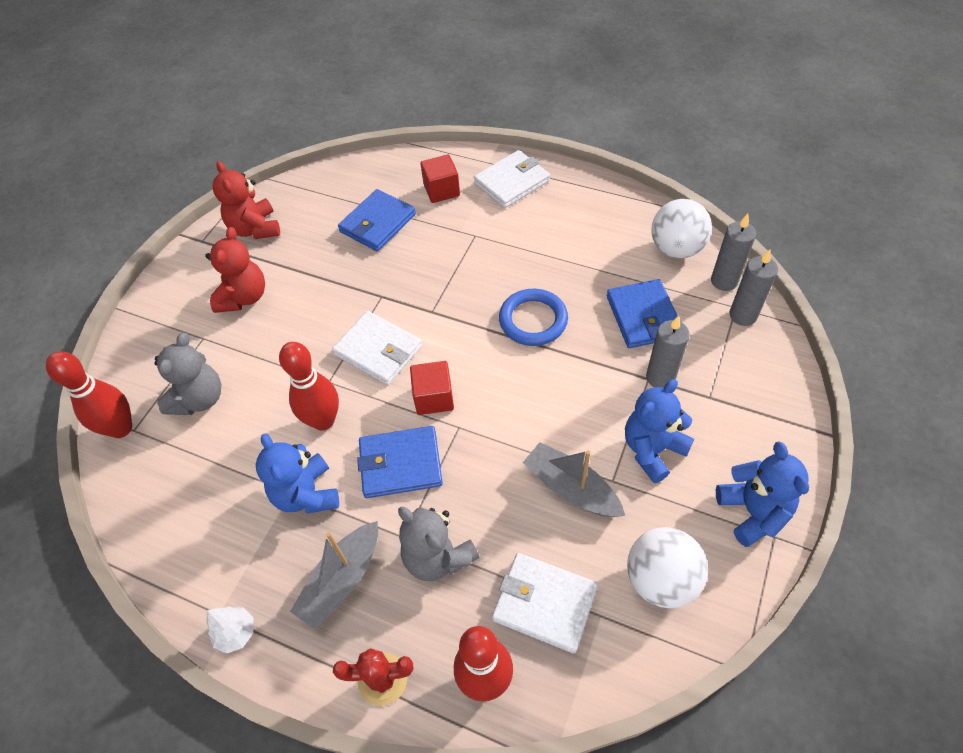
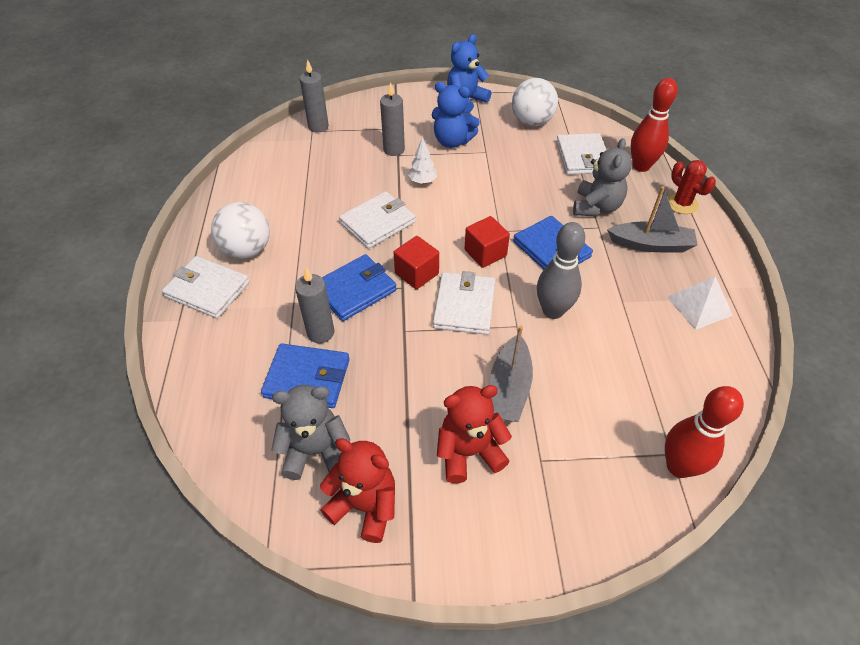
camera: 120 degrees left, 5 degrees down
(199, 399) = (602, 416): grey teddy bear -> grey teddy bear (316, 451)
(232, 568) = (699, 306): none -> white pyramid
(236, 633) = (729, 280): white tree -> white tree (422, 181)
(255, 229) = (365, 505): red teddy bear -> red teddy bear turned 105 degrees counterclockwise
(306, 494) = (615, 291): blue teddy bear -> none
(323, 420) = (553, 311): red bowling pin -> grey bowling pin
(441, 190) = (236, 342): red cube -> red cube (416, 273)
(533, 320) = (377, 222): blue ring -> white wallet
(571, 488) = (504, 166): grey boat -> grey boat (509, 388)
(643, 316) = (343, 168): blue wallet -> blue wallet (355, 290)
(676, 249) = (263, 167): white ball -> white ball (247, 250)
(724, 281) = (289, 140): grey candle -> grey candle (320, 332)

